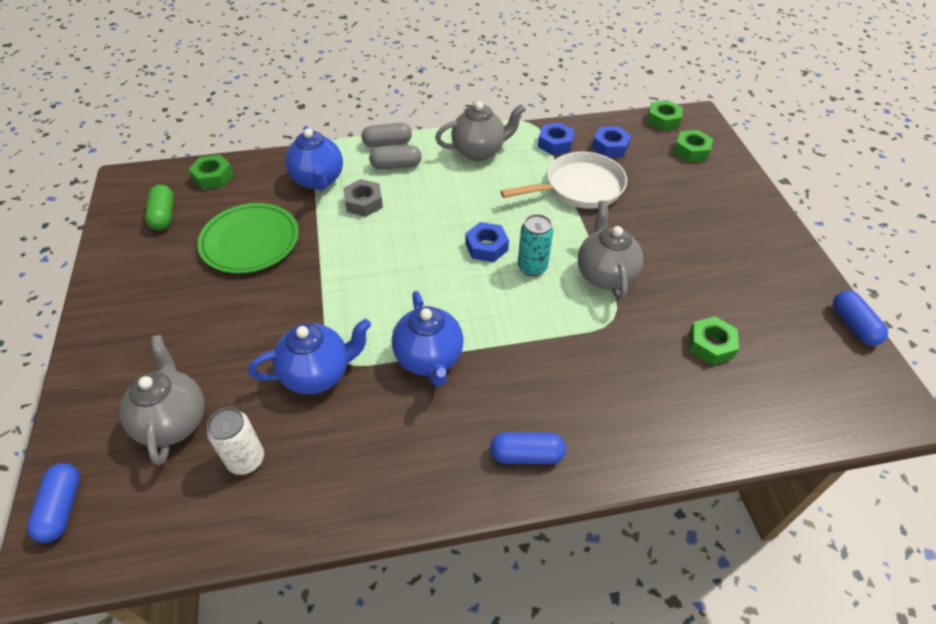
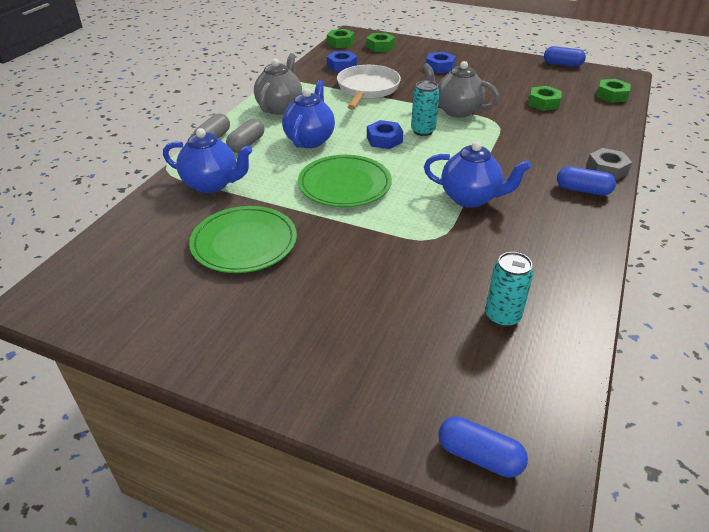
camera: 55 degrees left, 10 degrees down
(163, 215) = (135, 287): green capsule -> none
(173, 421) = (427, 349): grey teapot -> none
(213, 177) = (121, 239): green nut -> green nut (611, 95)
(246, 459) = (502, 316): white can -> turquoise can
(317, 374) = (441, 252): blue teapot -> blue teapot (310, 140)
(364, 203) = (271, 172): grey nut -> grey nut (607, 169)
(381, 258) = (344, 185): none -> green plate
(526, 455) = (583, 190): blue capsule -> blue capsule turned 75 degrees clockwise
(555, 143) = (312, 80): blue nut -> blue nut (440, 67)

